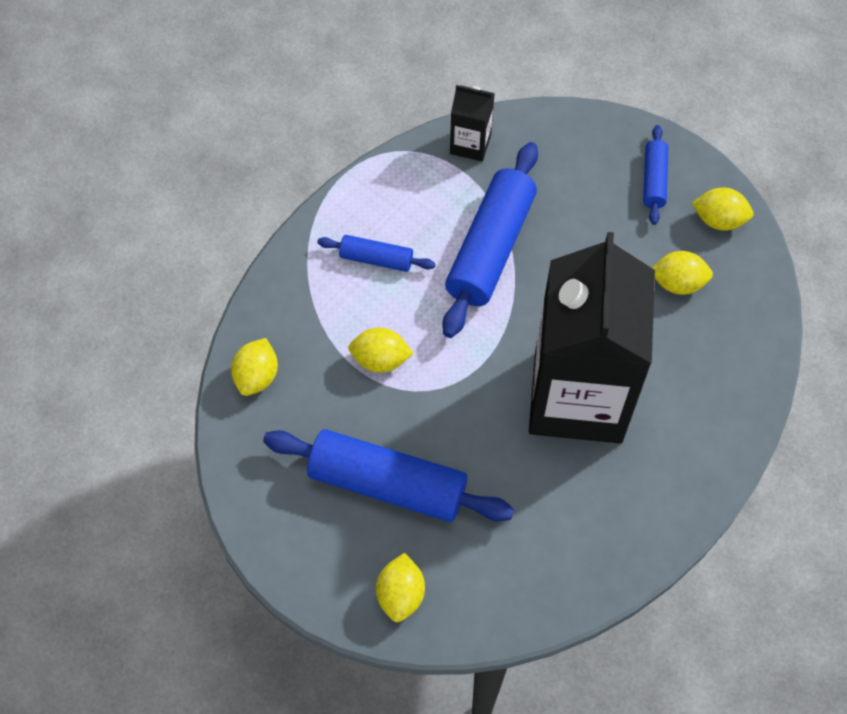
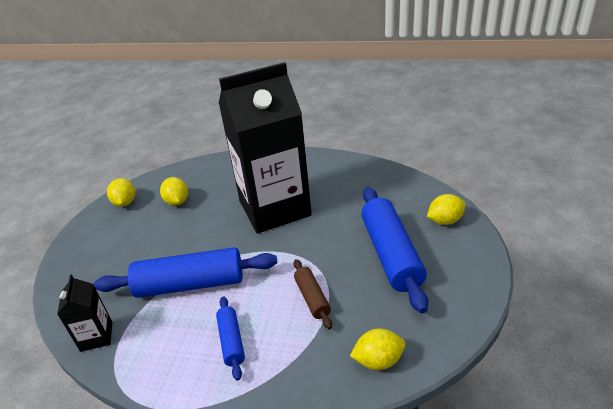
camera: 115 degrees left, 25 degrees down
(380, 360) = (312, 298): yellow lemon -> brown rolling pin
(654, 180) = (102, 235): blue rolling pin -> none

